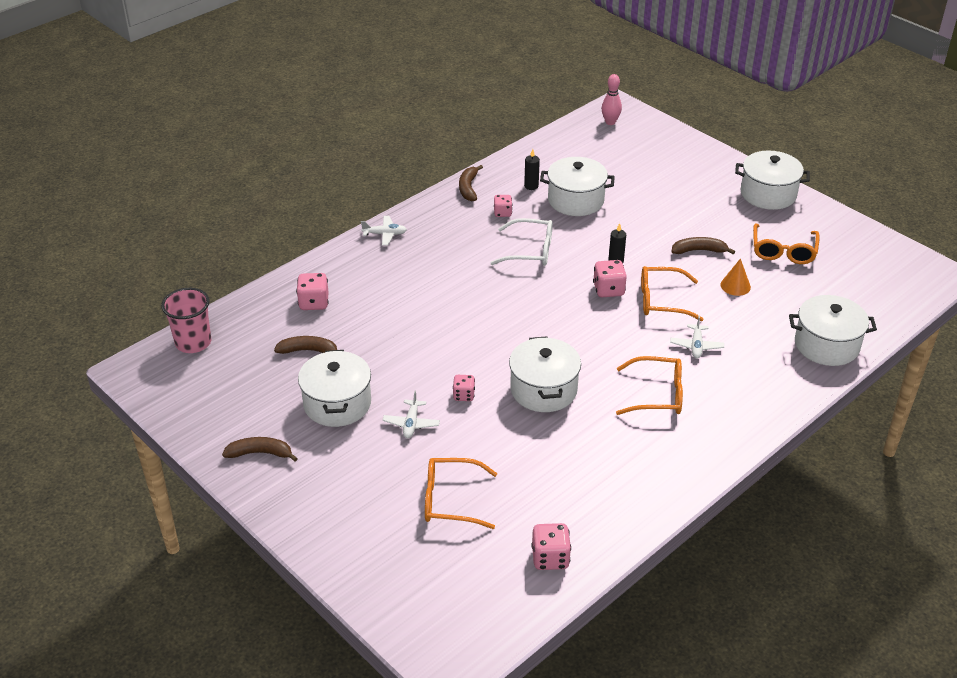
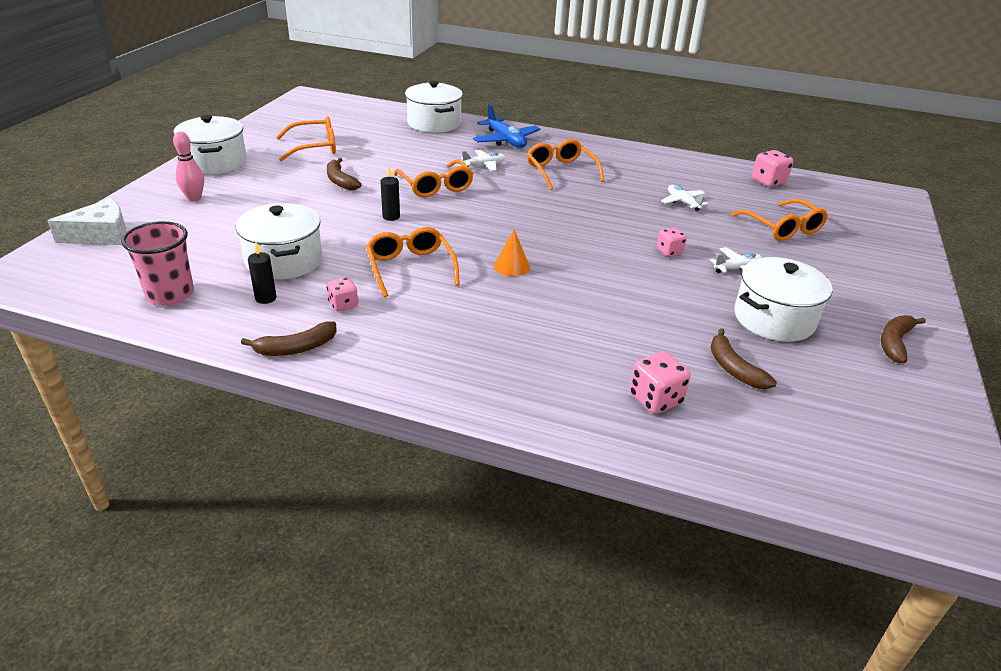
camera: 120 degrees left, 5 degrees down
(193, 342) = (849, 483): pink cup -> pink cup (170, 294)
(260, 453) = (894, 343): brown banana -> brown banana turned 60 degrees clockwise
(385, 234) = (460, 389): white plane -> white plane (682, 202)
(530, 251) = (410, 267): white glasses -> orange glasses
(543, 390) = (613, 216): white pot -> none
(608, 290) = (442, 212): pink dice -> none
(610, 122) = (65, 273): pink bowling pin -> pink bowling pin (194, 198)
(657, 136) = (101, 235): none -> white cheese
(735, 286) = (385, 160): orange cone -> orange cone (511, 266)
(755, 383) = (506, 141): none -> blue plane

